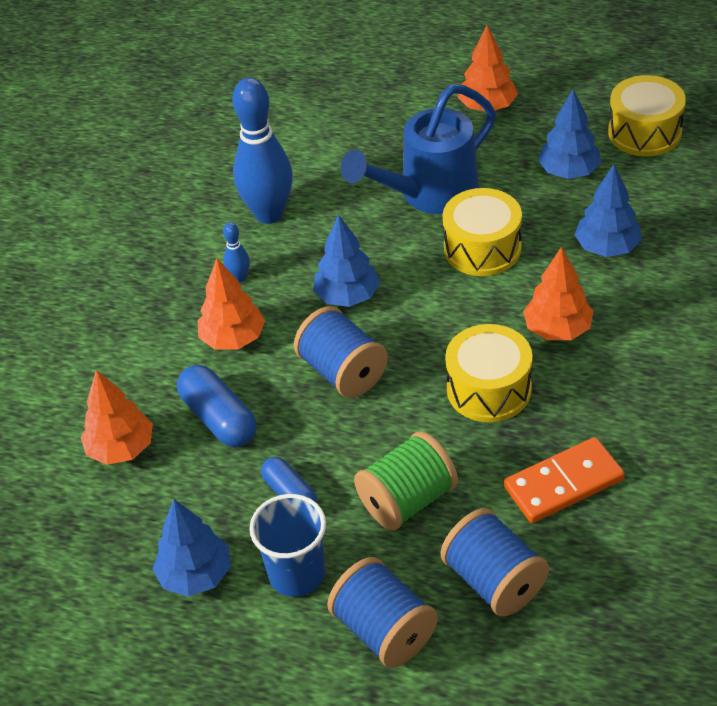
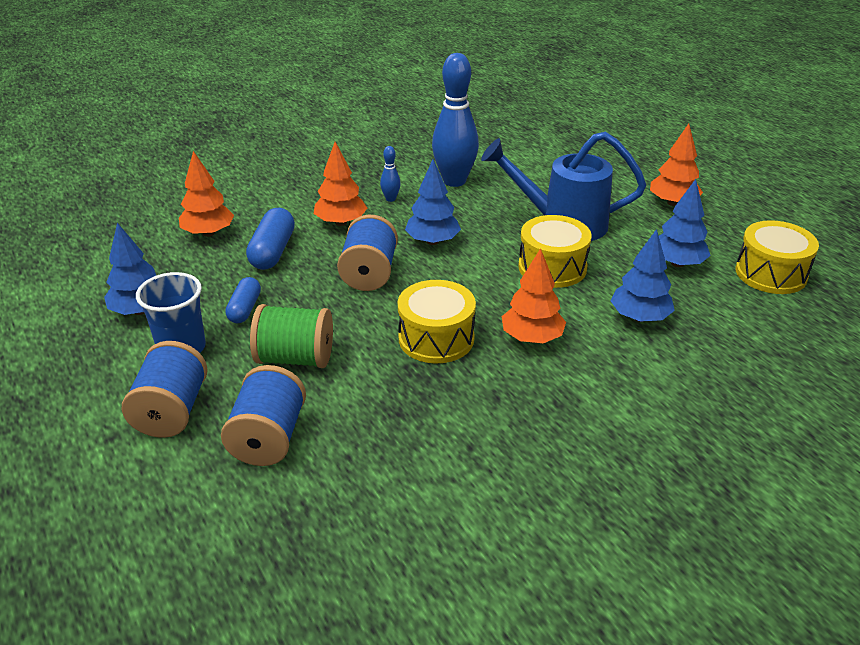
camera: 40 degrees right, 10 degrees down
(564, 483) = (396, 421): orange domino -> none

